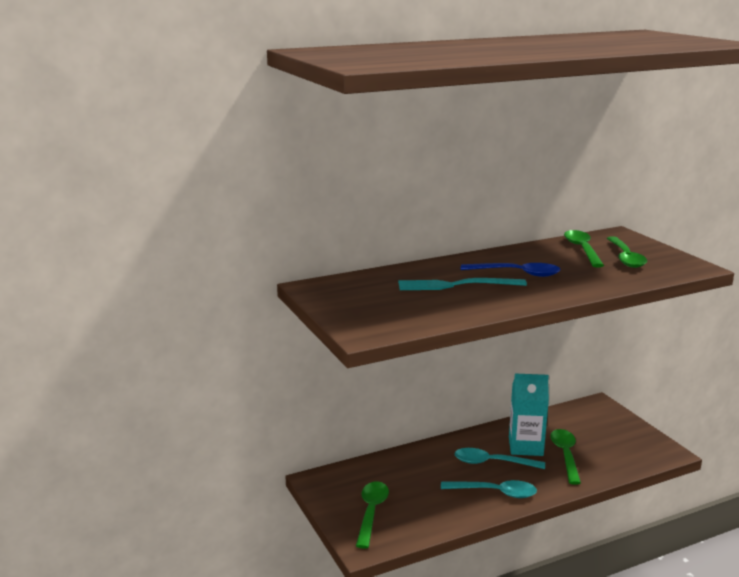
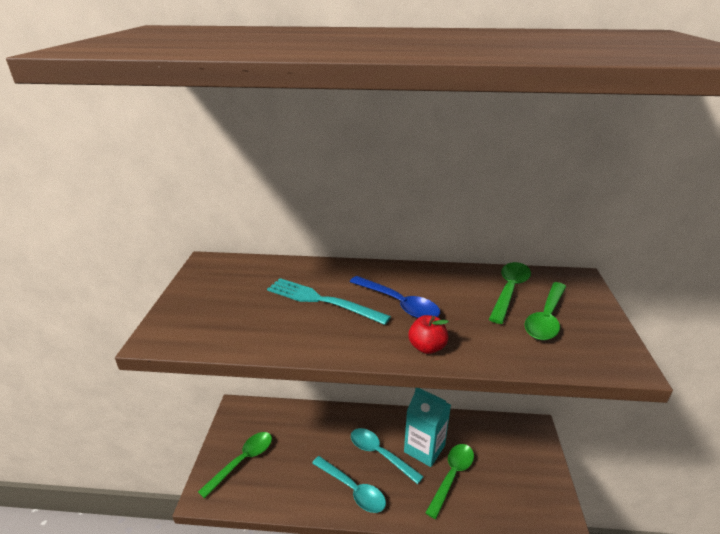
camera: 30 degrees right, 10 degrees up
(572, 289) = (427, 347): none -> red apple

